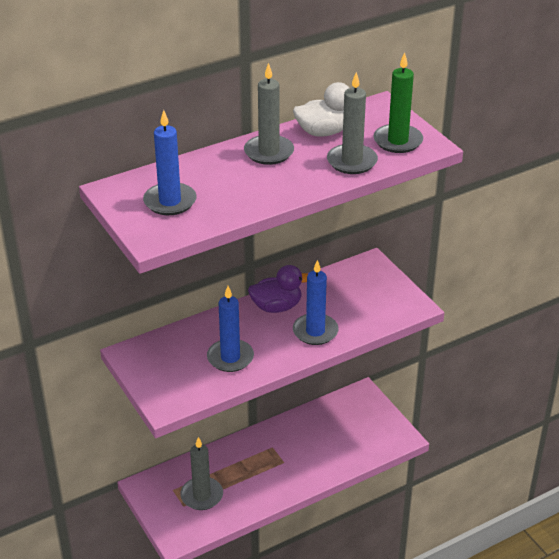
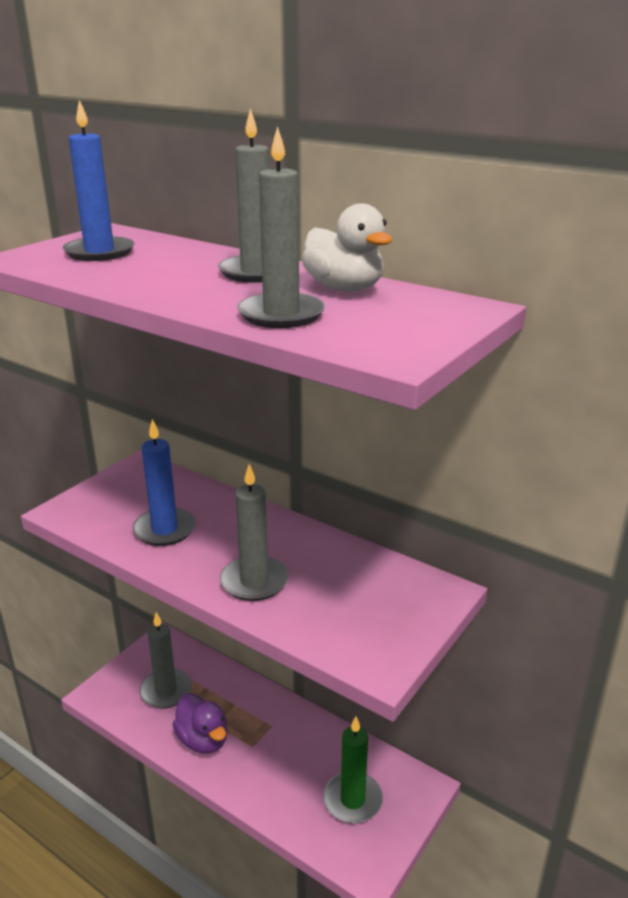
camera: 65 degrees right, 10 degrees down
(276, 307) = (283, 537): purple duck -> purple duck (203, 740)
(315, 331) = (254, 581): blue candle -> grey candle
(398, 141) = (379, 332): green candle -> green candle (352, 800)

